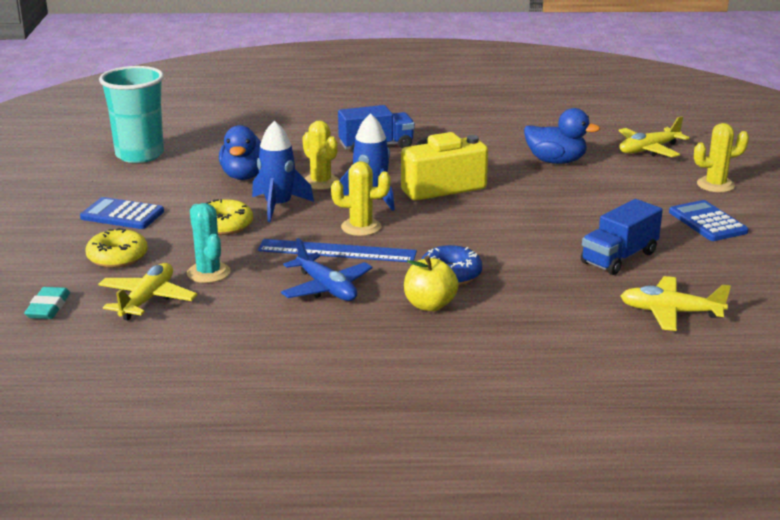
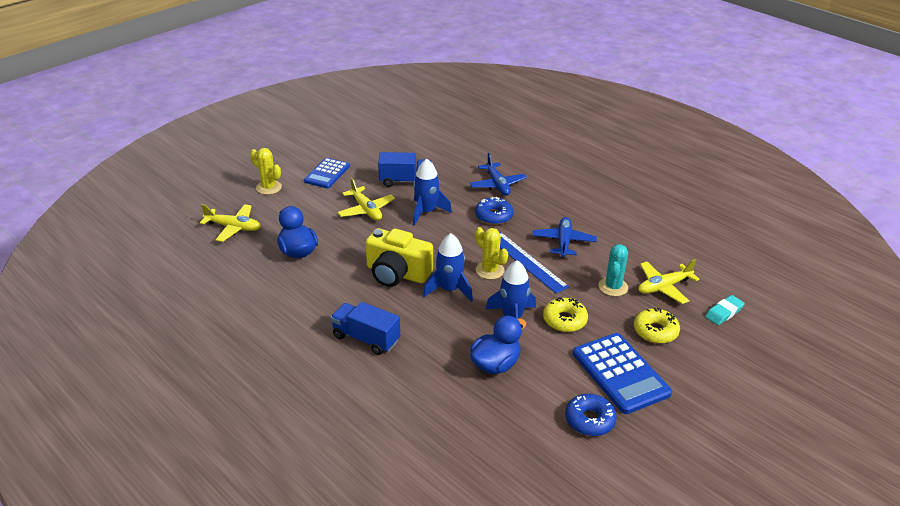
camera: 135 degrees left, 10 degrees up
(119, 181) = (589, 420): none -> blue donut
(122, 215) = (620, 373): blue calculator -> blue calculator, size x1.53
(139, 155) = (542, 451): turquoise cup -> none
(321, 182) = (456, 324): yellow cactus -> none
(429, 305) = (529, 207): yellow apple -> none
(517, 310) = (497, 185): none -> blue plane
(526, 242) = (426, 212): none -> blue rocket
(670, 312) = (440, 152): yellow plane -> yellow plane (366, 210)

